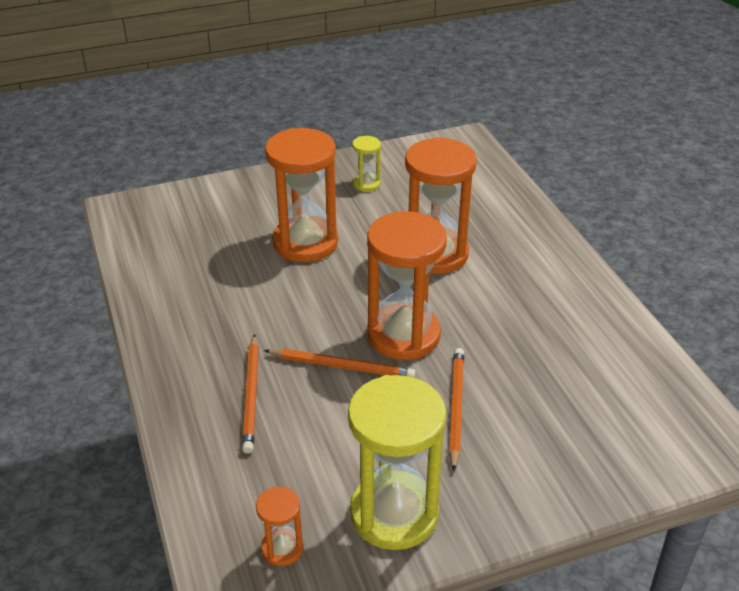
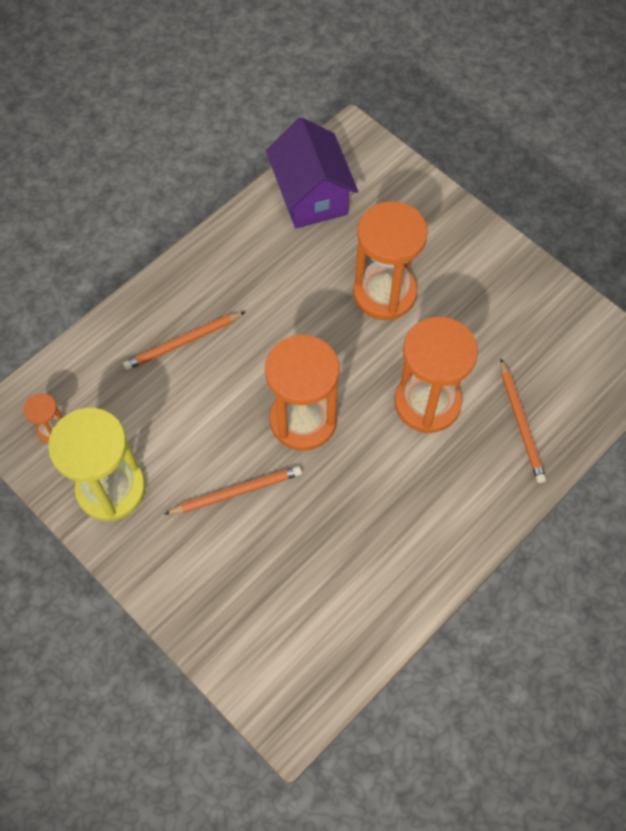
camera: 65 degrees right, 25 degrees up
(160, 253) = (311, 196): none -> purple house
(342, 366) = (244, 390): orange pencil -> orange pencil (521, 423)
(366, 184) = (503, 302): yellow hourglass -> none

